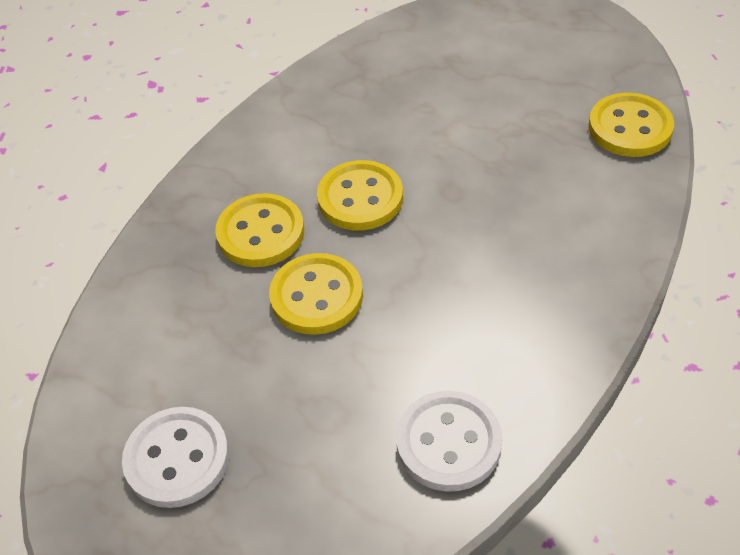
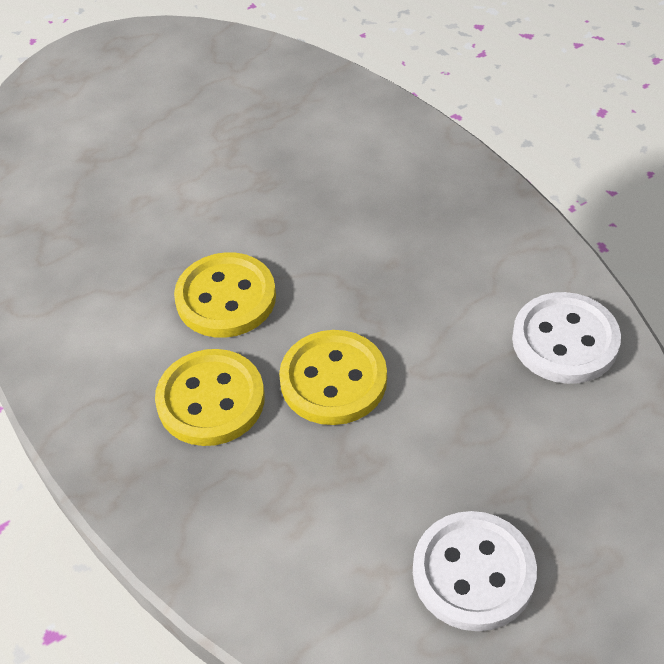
camera: 65 degrees left, 0 degrees up
(630, 128) = (289, 78): yellow button -> none

